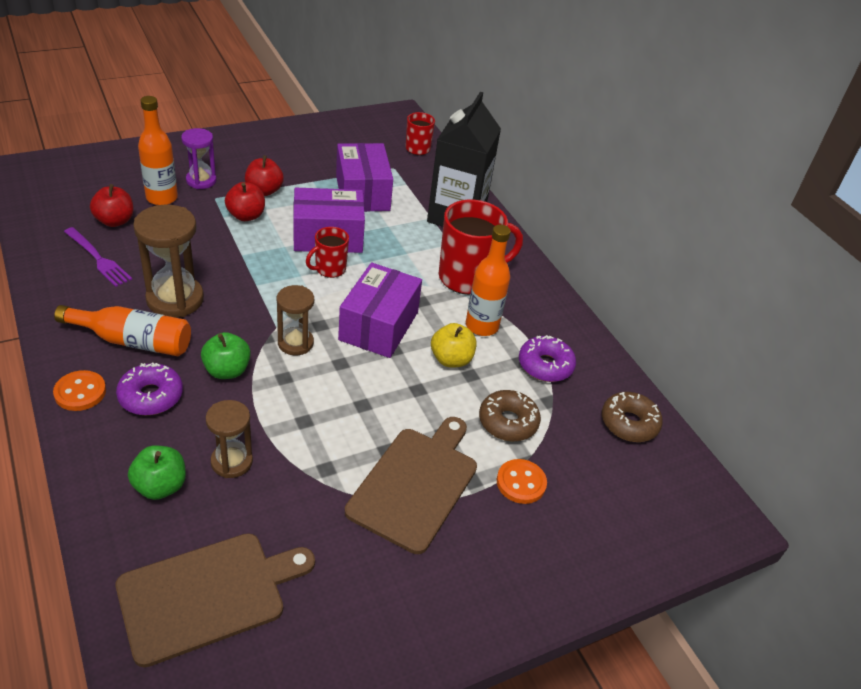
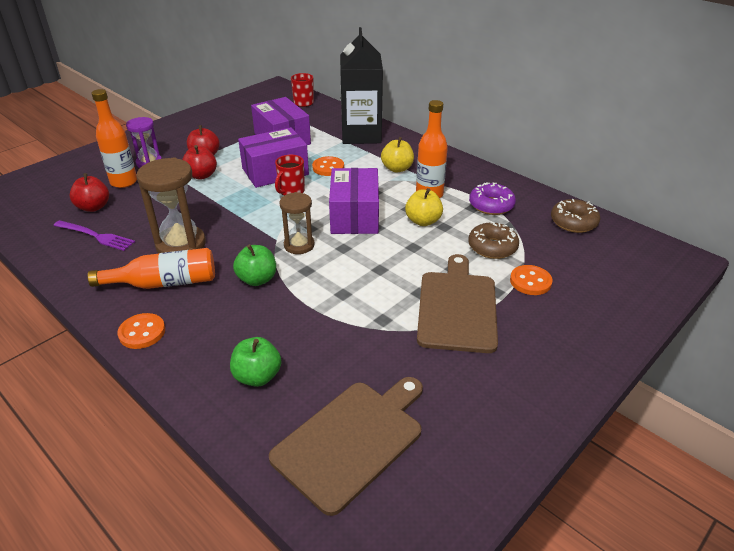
camera: 15 degrees left, 5 degrees down
(151, 396) = (206, 316): purple donut -> none
(232, 462) = (305, 339): brown hourglass -> none
(390, 250) = (328, 167): none -> orange button
(468, 277) = (397, 168): red mug -> yellow apple

